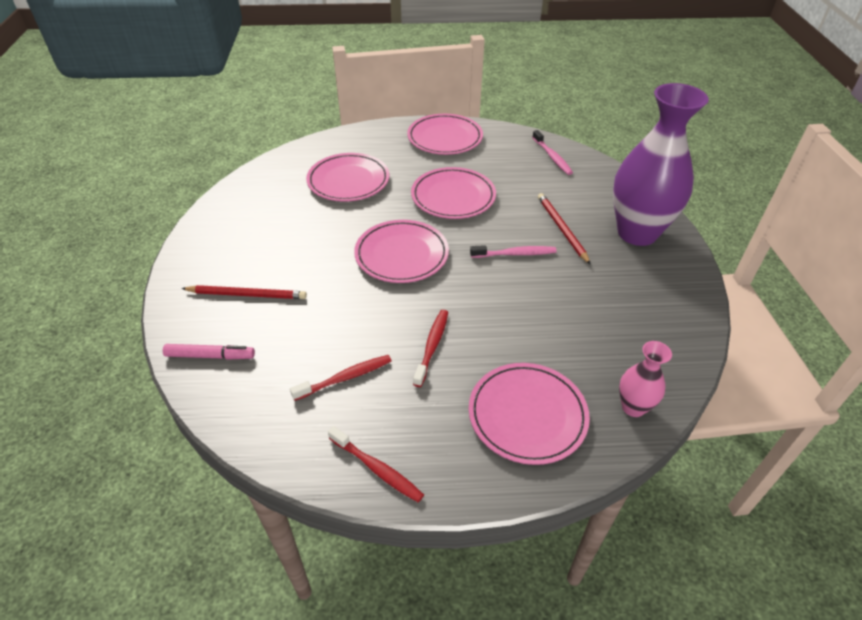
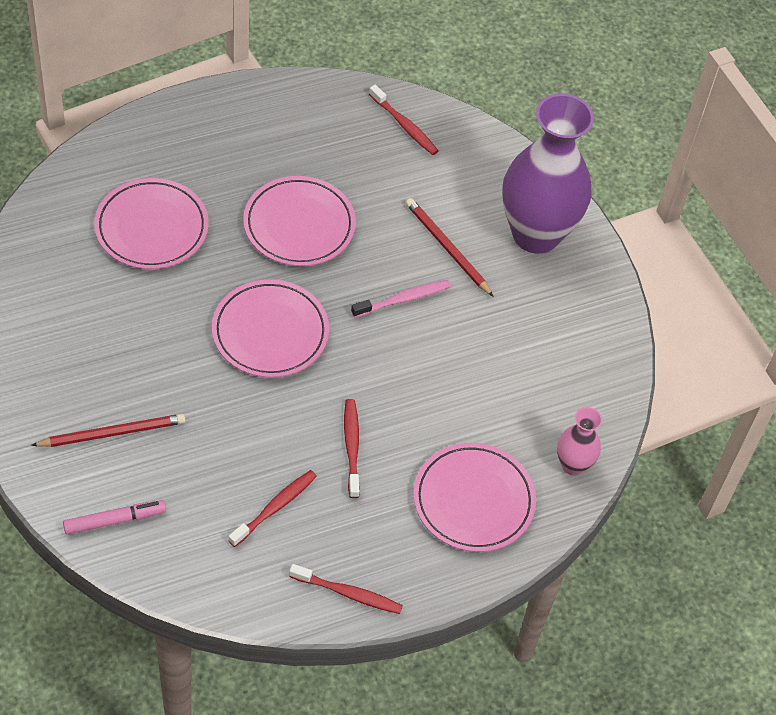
camera: 25 degrees left, 10 degrees up
(445, 138) = (250, 119): pink plate -> none
(552, 157) = (404, 125): pink toothbrush -> red toothbrush

